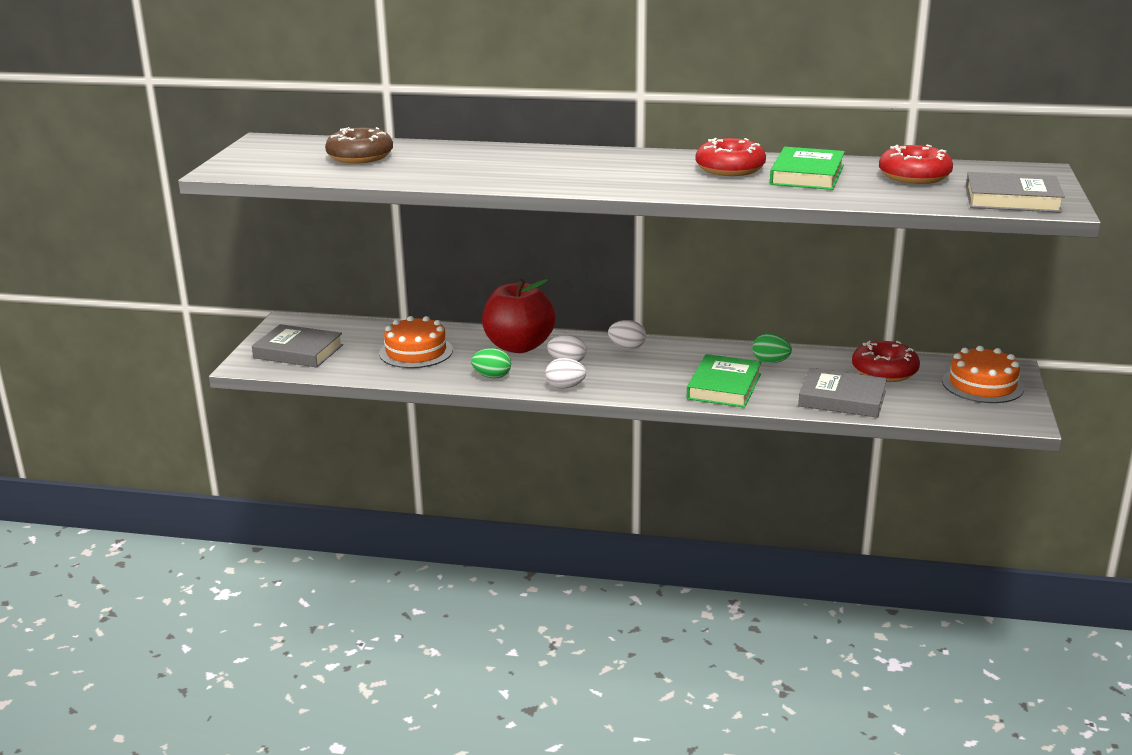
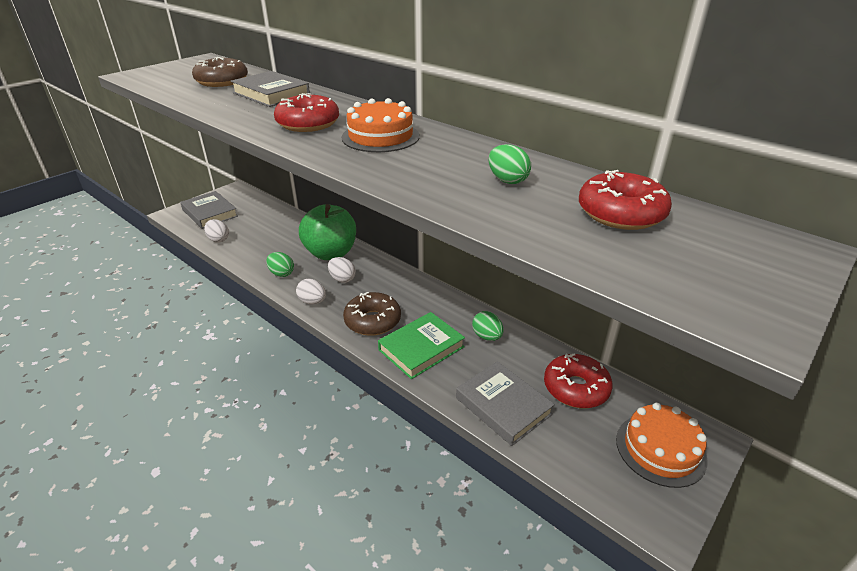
camera: 30 degrees right, 10 degrees up
(416, 352) = (267, 236): orange cake -> orange cake (380, 137)
(519, 346) = (331, 253): red apple -> green apple
(627, 347) = (398, 280): white egg -> white egg (218, 239)
(649, 382) = (372, 321): none -> brown donut
(730, 169) = (448, 155): red donut -> red donut (308, 124)
(807, 175) = (507, 180): green book -> green egg
(1012, 199) = (703, 288): grey book -> grey book (271, 94)

